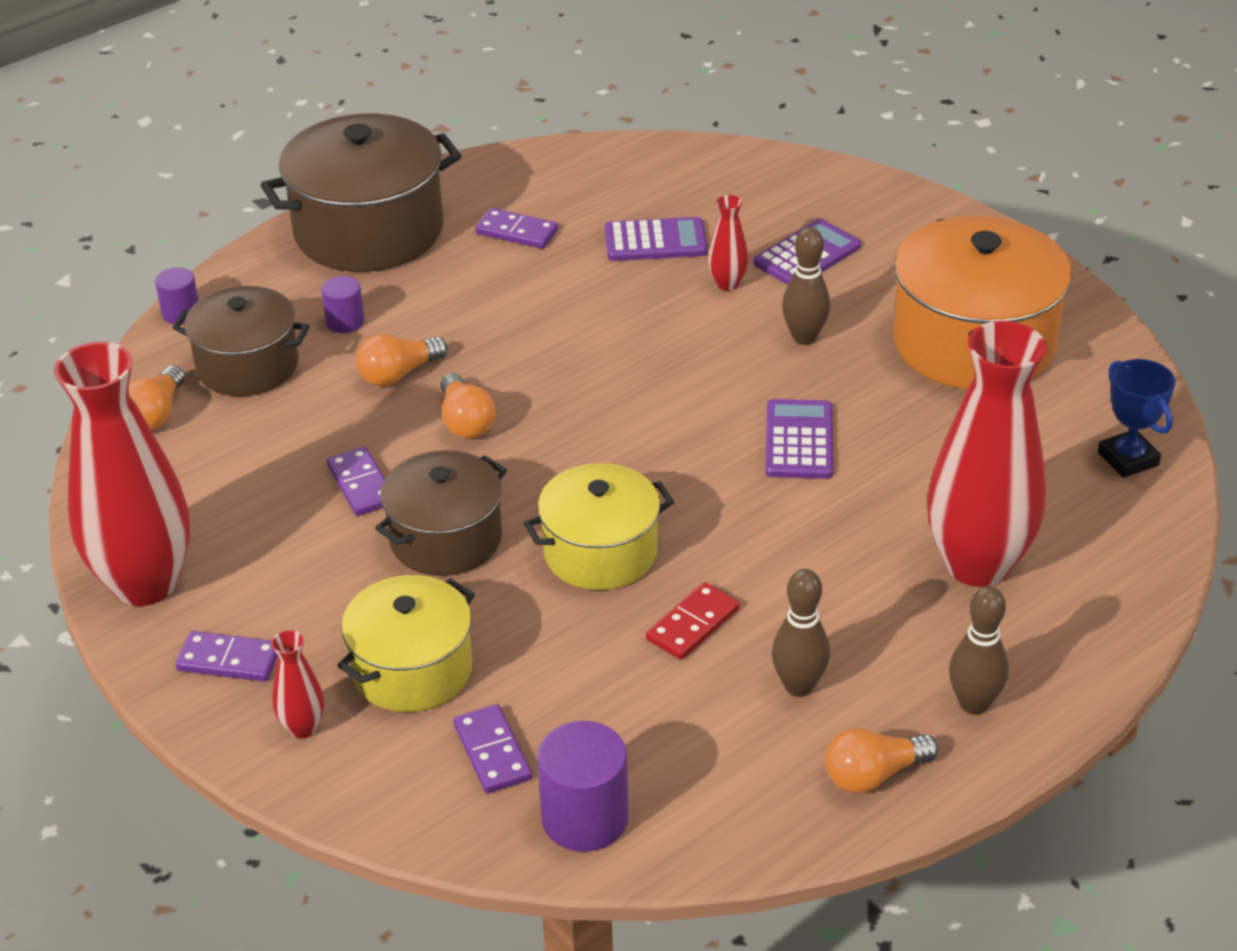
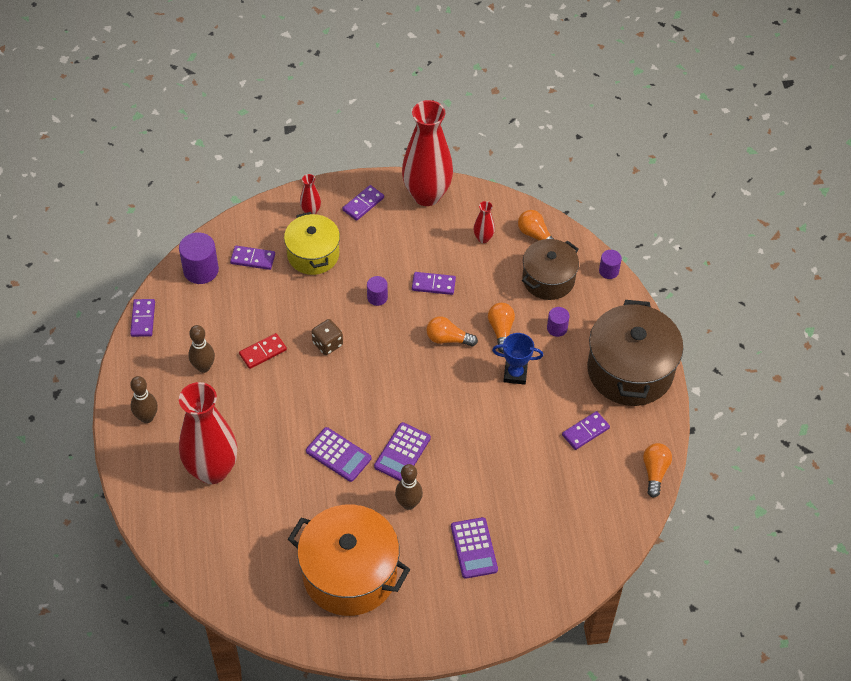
camera: 120 degrees right, 15 degrees up
(446, 539) = (377, 297): brown pot -> purple cylinder
(600, 552) = (327, 344): yellow pot -> brown dice
(655, 241) = (534, 487): purple calculator -> purple calculator (402, 452)
(693, 624) = (263, 352): red domino -> red domino turned 75 degrees clockwise
(727, 284) = (475, 497): red vase -> red vase (483, 238)
(779, 840) = (143, 319): none -> purple domino
(873, 775) = (144, 364): orange light bulb -> orange light bulb (655, 472)
(1128, 459) = (223, 577): blue trophy -> blue trophy (515, 374)

